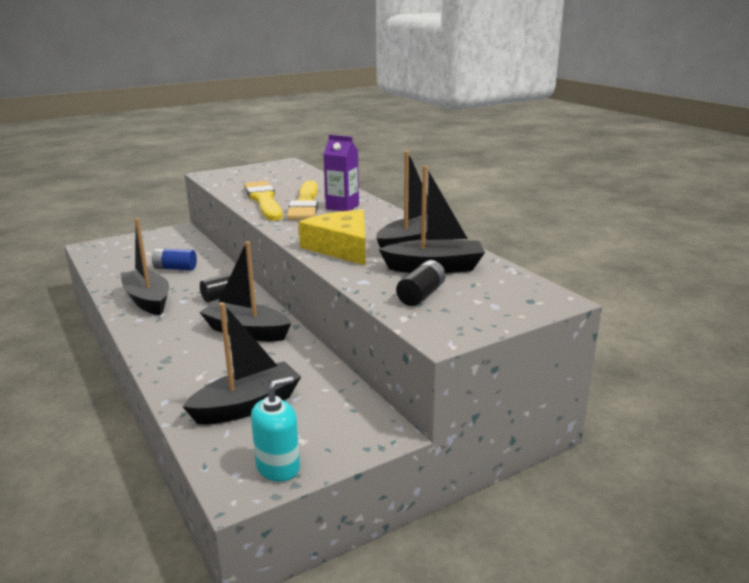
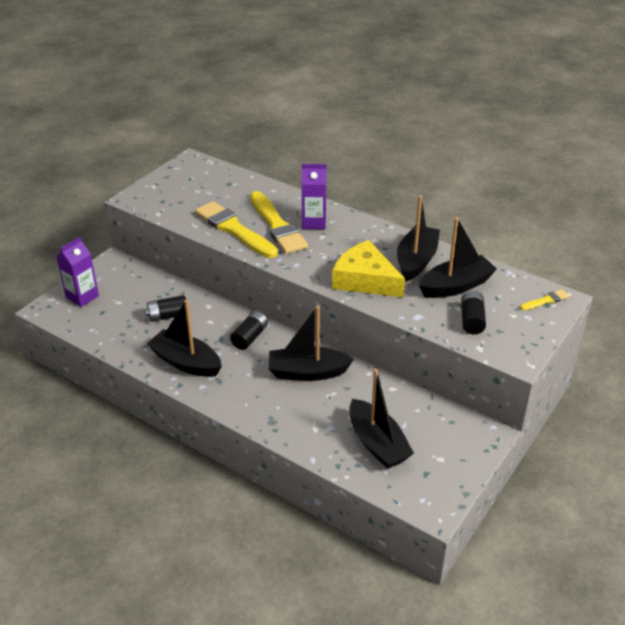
camera: 25 degrees left, 15 degrees up
(125, 245) = (82, 297): none -> purple carton
(175, 268) = (168, 316): blue battery -> black battery
(247, 406) = (377, 443): black boat -> black boat turned 120 degrees clockwise
(278, 467) = (444, 485): turquoise soap dispenser -> none
(532, 297) = (546, 300): none -> yellow brush

